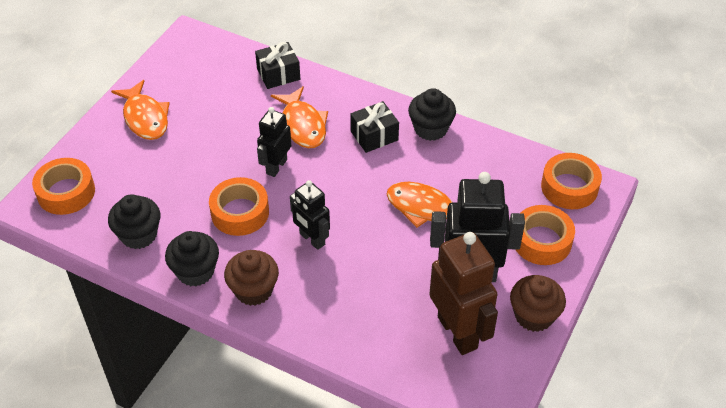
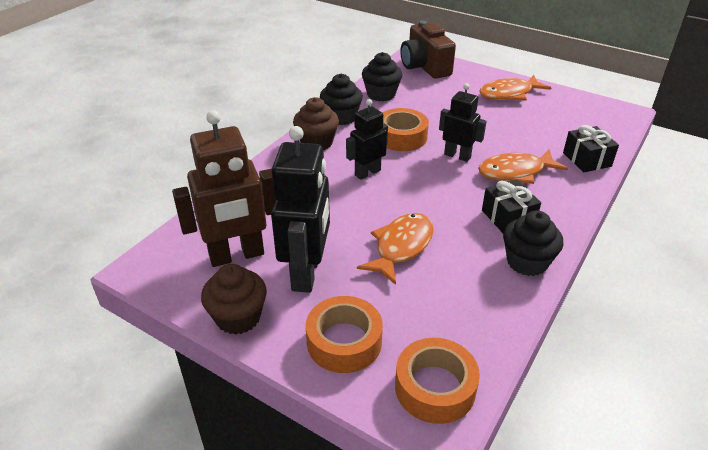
camera: 95 degrees right, 10 degrees down
(66, 192) = (425, 67): orange tape -> brown camera

